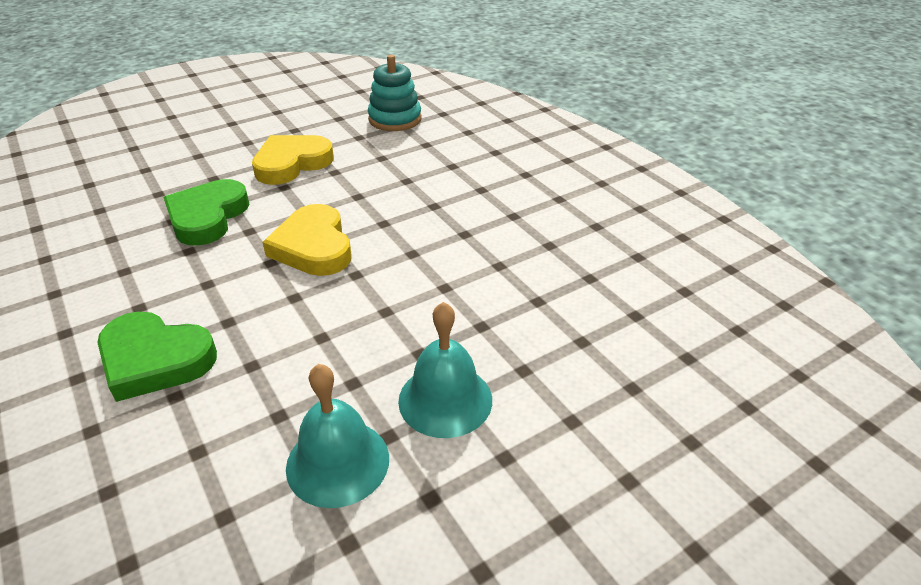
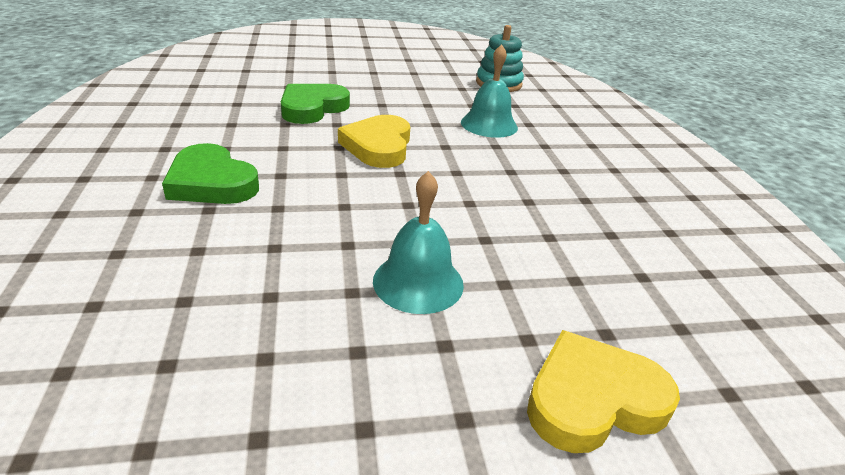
camera: 20 degrees right, 5 degrees down
(292, 163) = (397, 92): yellow heart -> yellow heart (593, 399)
(338, 462) = (297, 295): turquoise bell -> turquoise bell (489, 124)

